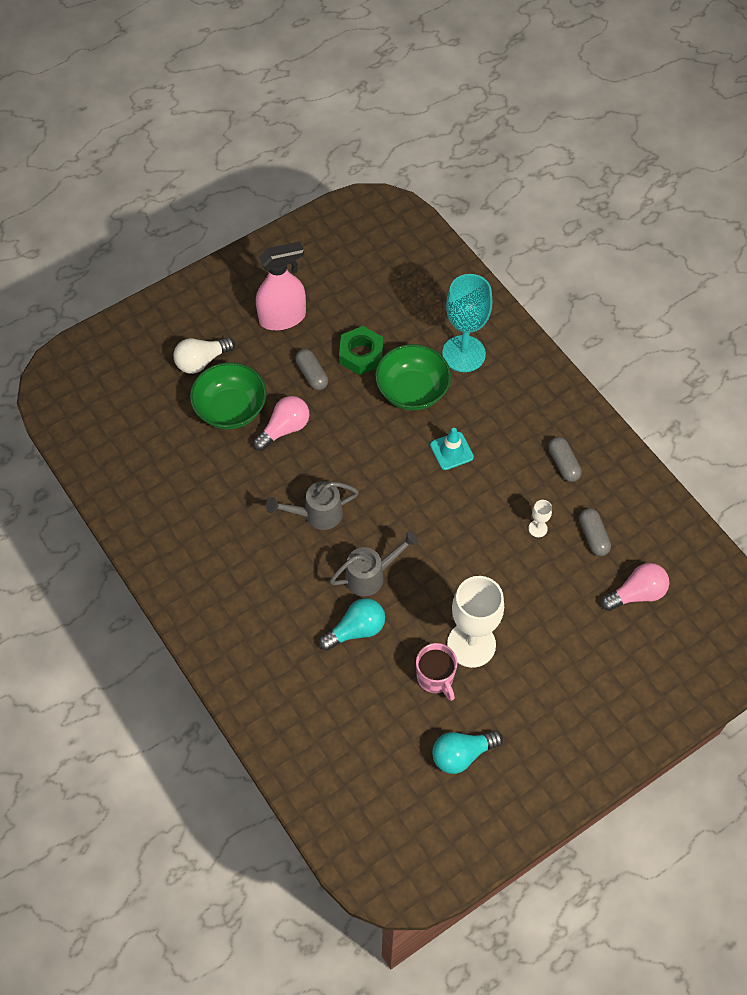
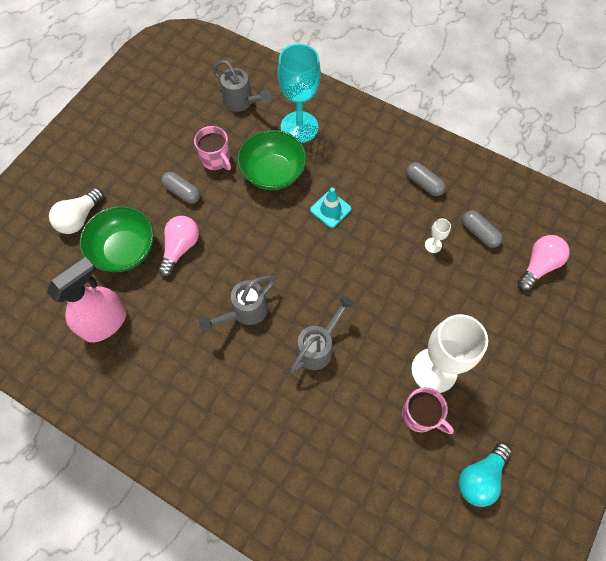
camera: 25 degrees left, 5 degrees up
(282, 318) = (135, 154): pink spray bottle -> pink spray bottle (105, 322)
(356, 630) = (330, 403): turquoise light bulb -> none
(361, 354) = (216, 159): green nut -> pink mug
(416, 304) = (241, 102): none -> grey watering can

